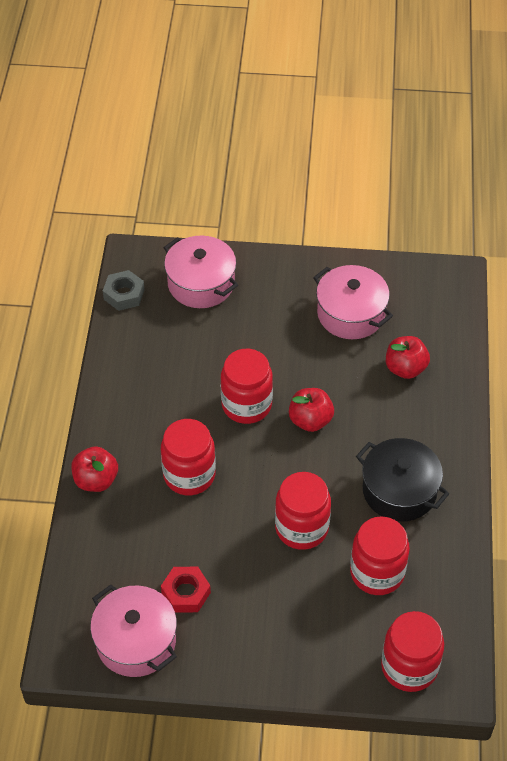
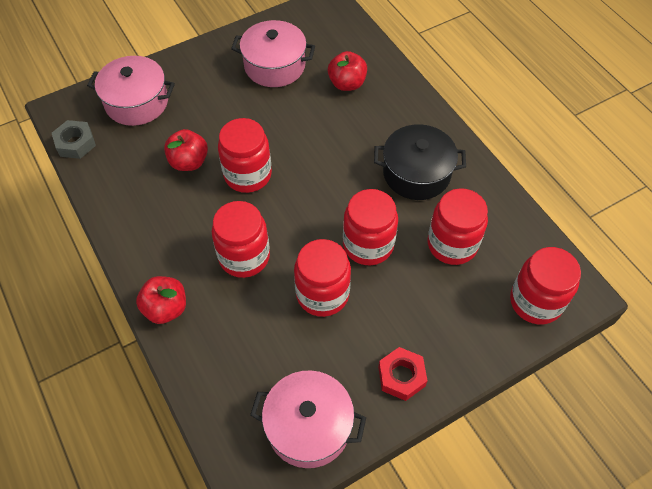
camera: 35 degrees left, 5 degrees up
(186, 593) = (318, 356): red nut -> red nut (401, 376)
(229, 545) = (322, 294): none -> red jar
(310, 420) = (307, 159): red apple -> red apple (189, 162)

